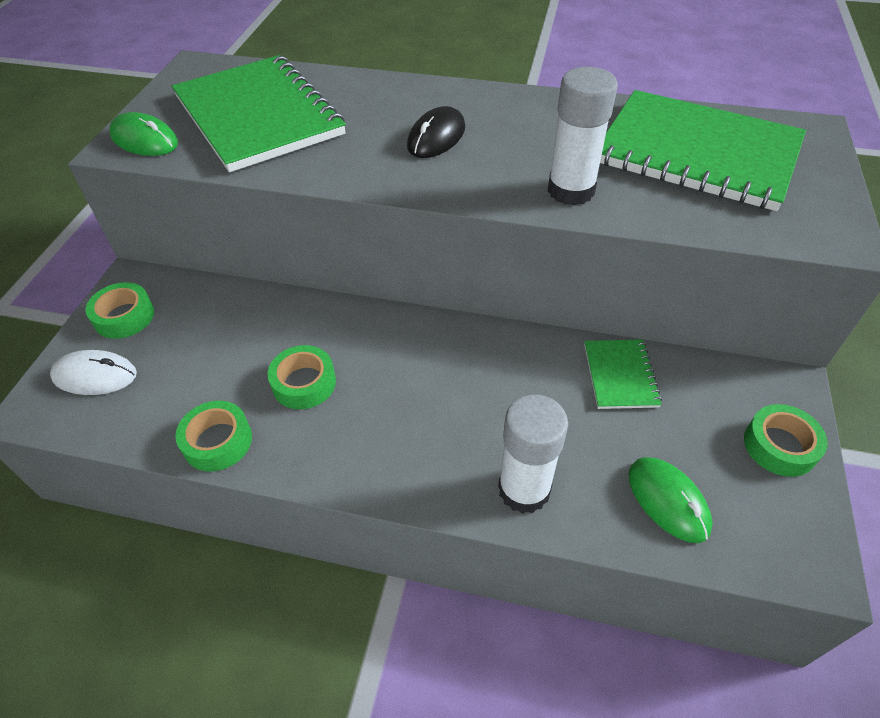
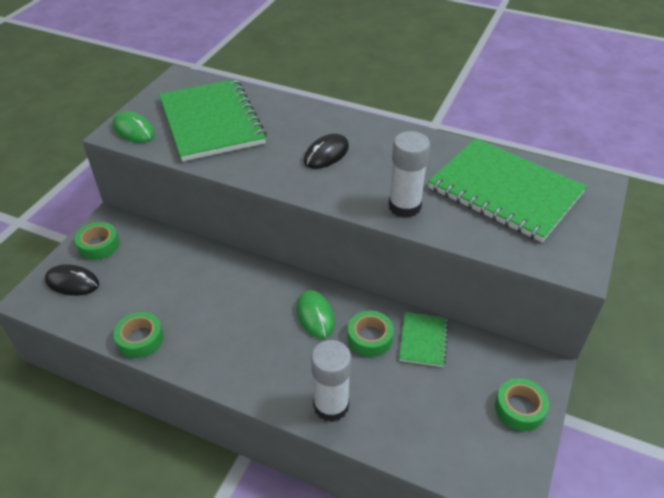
camera: 10 degrees right, 5 degrees down
(95, 375) = (72, 282): white mouse -> black mouse
(304, 383) = (205, 309): green tape -> green tape (370, 337)
(668, 500) = (426, 430): green mouse -> green mouse (315, 315)

